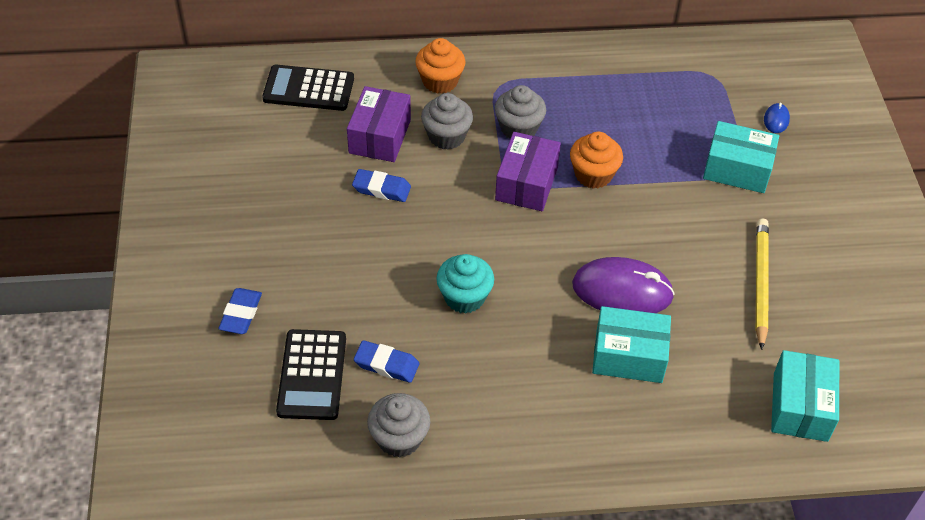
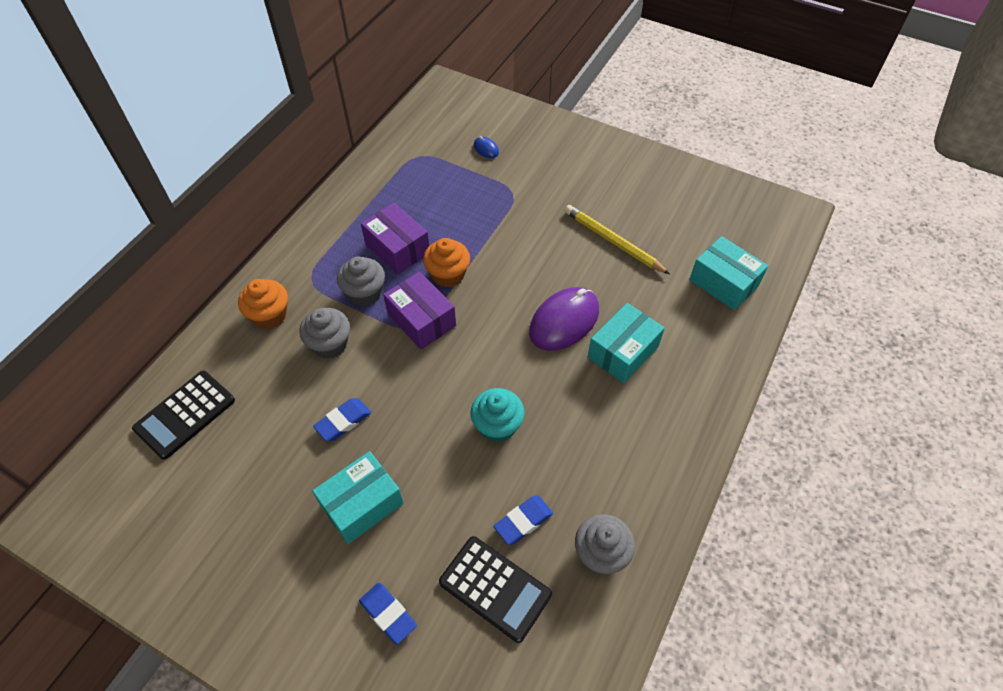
camera: 55 degrees left, 5 degrees up
(380, 136) = (287, 391): purple box -> purple box (397, 248)
(737, 169) = (510, 194): turquoise box -> turquoise box (362, 504)

